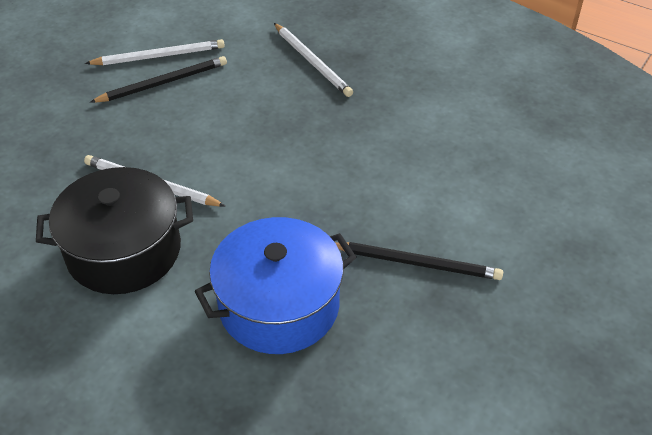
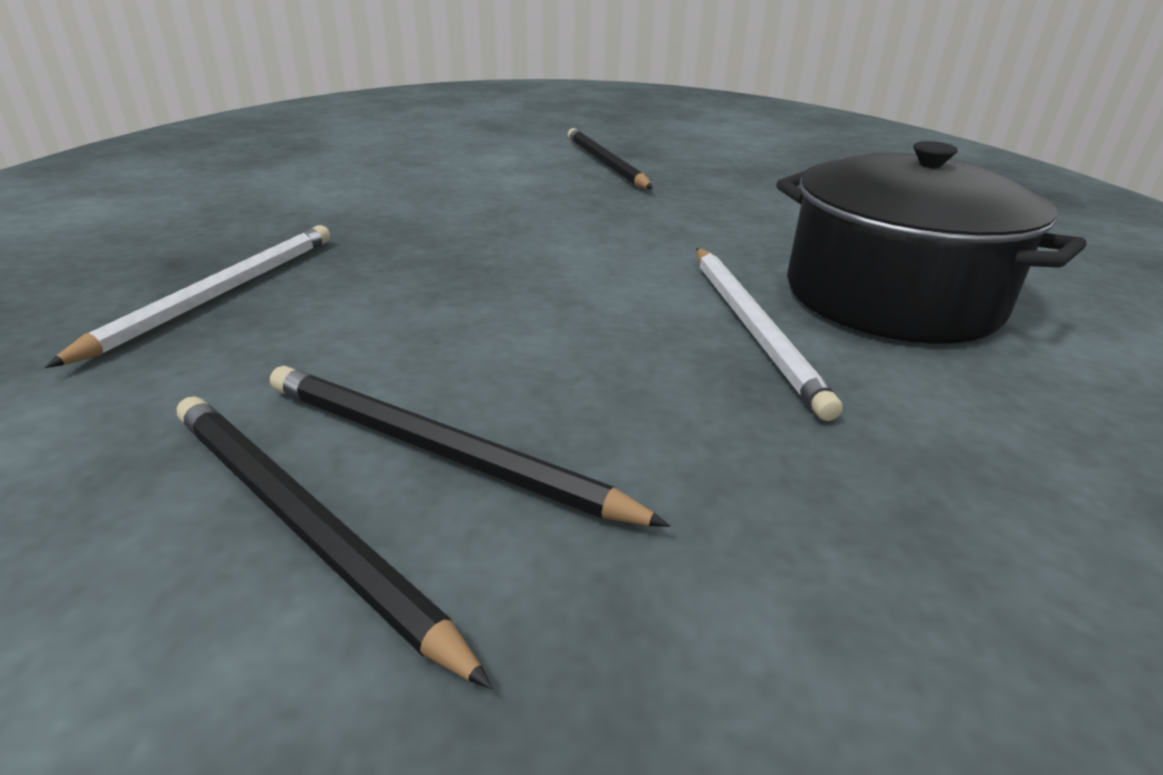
camera: 125 degrees left, 15 degrees down
(159, 56) = (302, 524): white pencil -> black pencil
(279, 305) = (765, 198): blue pot -> none

